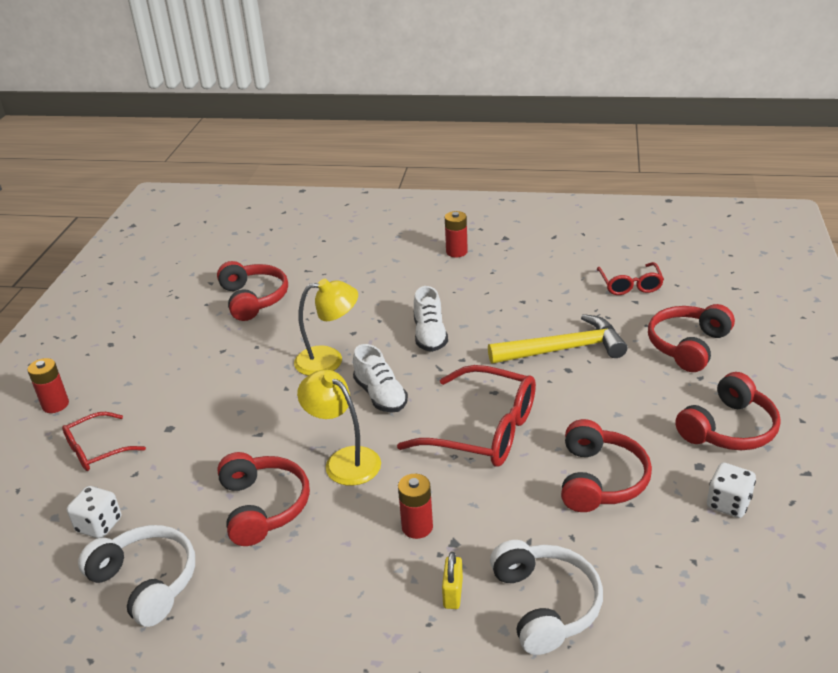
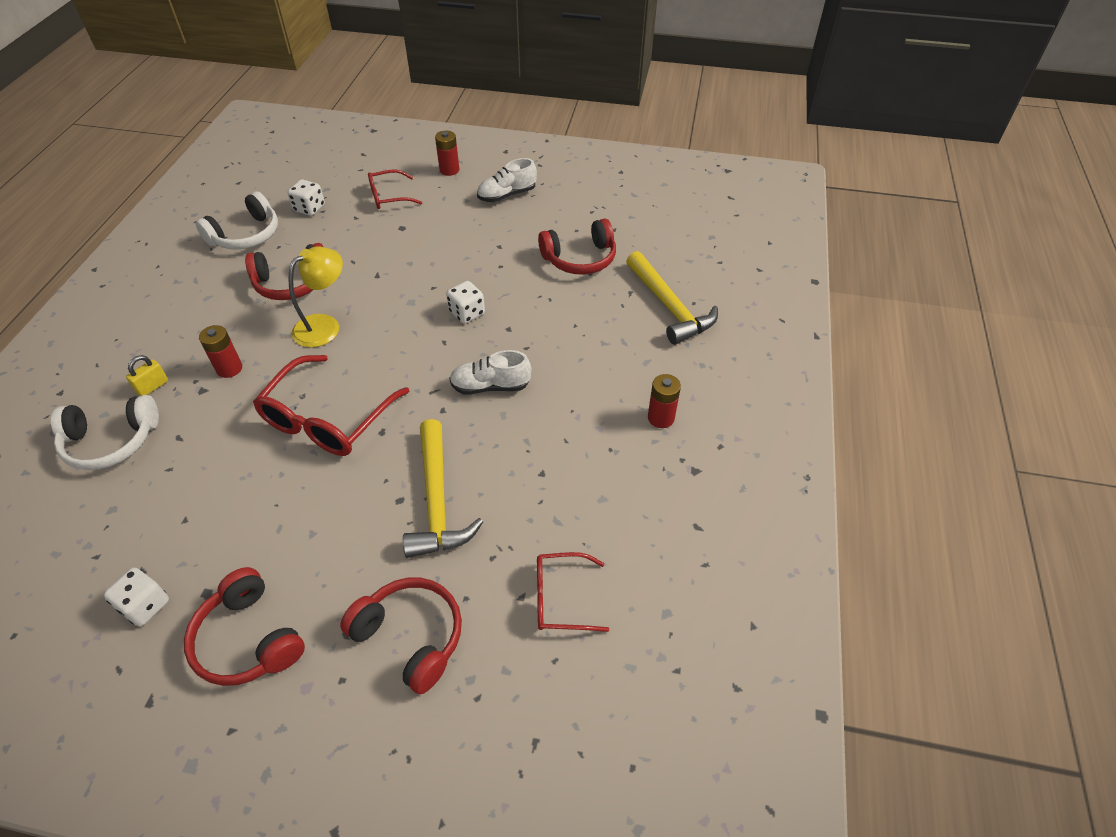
camera: 90 degrees right, 15 degrees up
(97, 450) = (389, 196): red glasses -> red glasses turned 75 degrees counterclockwise
(328, 251) = (669, 307): none -> yellow hammer
(329, 360) = (467, 313): yellow lamp -> white dice
(380, 395) = (403, 348): white shoe -> white shoe (507, 195)
(453, 593) = (153, 387): yellow padlock -> yellow padlock turned 60 degrees counterclockwise
(599, 479) = (225, 501): red headphones -> none

